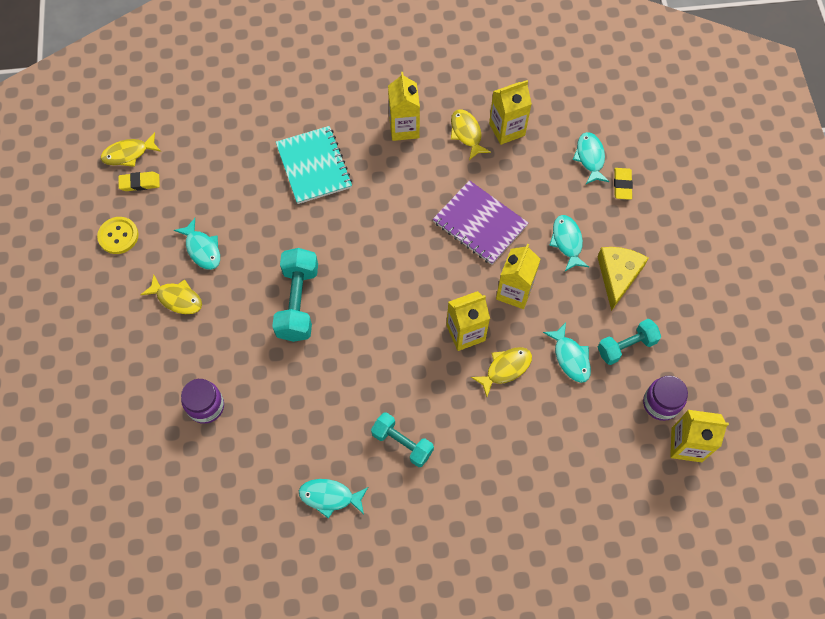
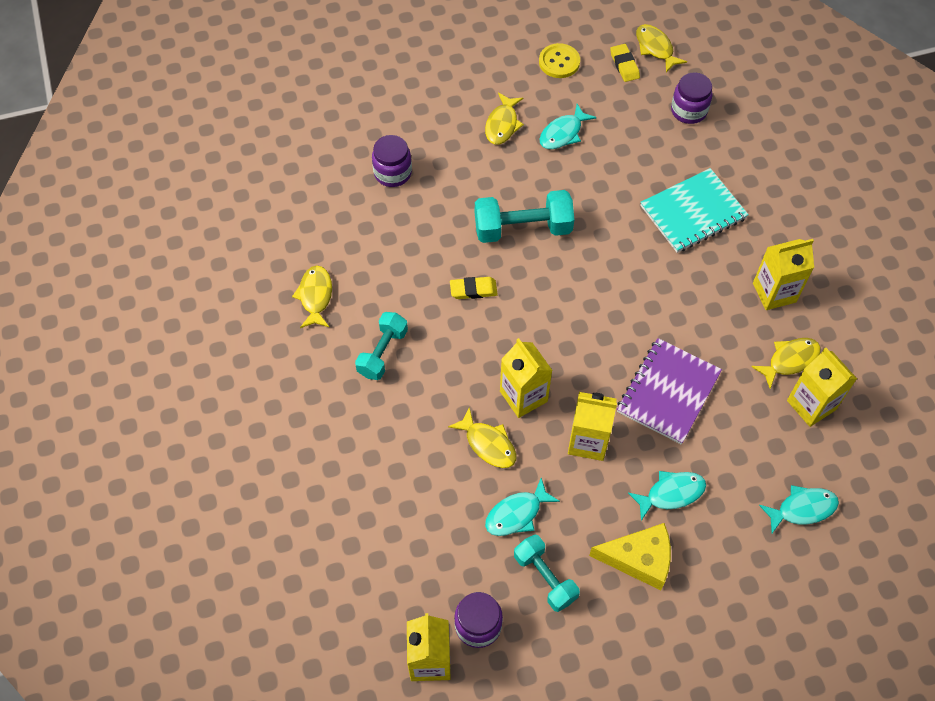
camera: 80 degrees right, 5 degrees down
(207, 144) = (688, 111): none -> purple jar
(330, 497) = (315, 296): turquoise fish -> yellow fish
(622, 185) = (774, 553): yellow eraser -> yellow eraser (473, 290)

